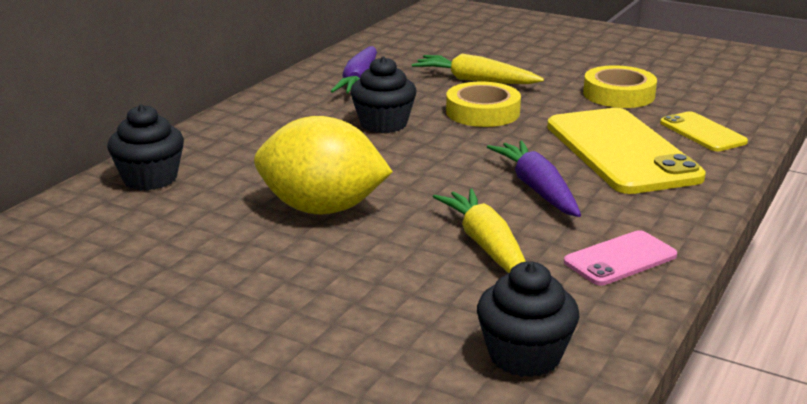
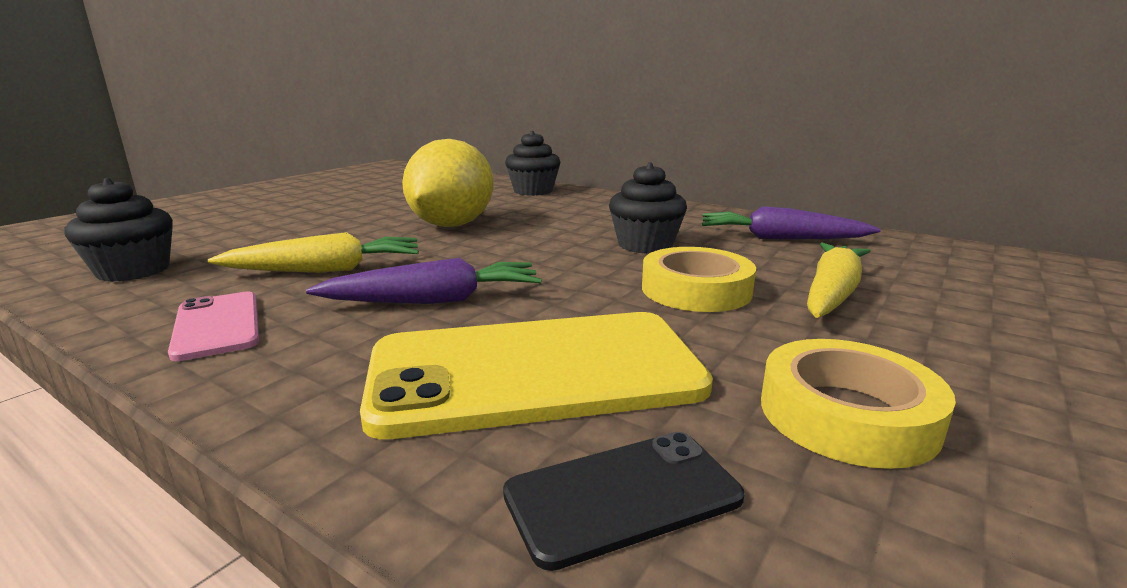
camera: 95 degrees right, 5 degrees down
(702, 132) = (622, 495): yellow phone -> black phone

